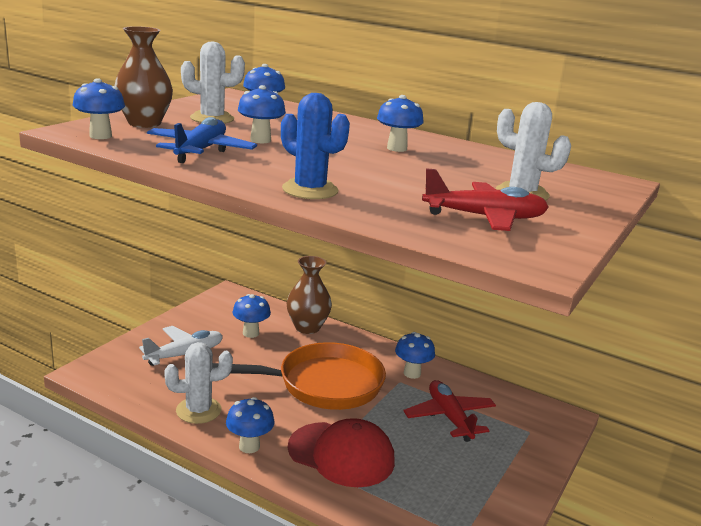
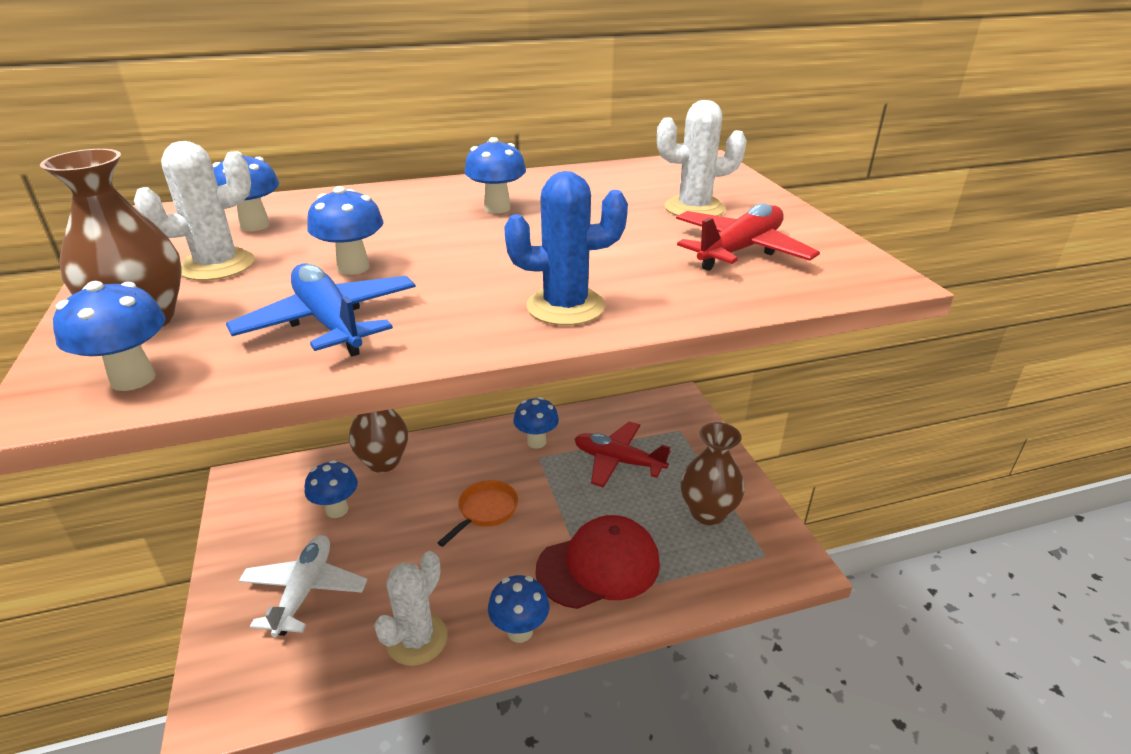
camera: 45 degrees left, 10 degrees up
(323, 384) = (485, 511): orange pan -> orange pan, size x0.47
(464, 485) = (708, 512): none -> brown vase

